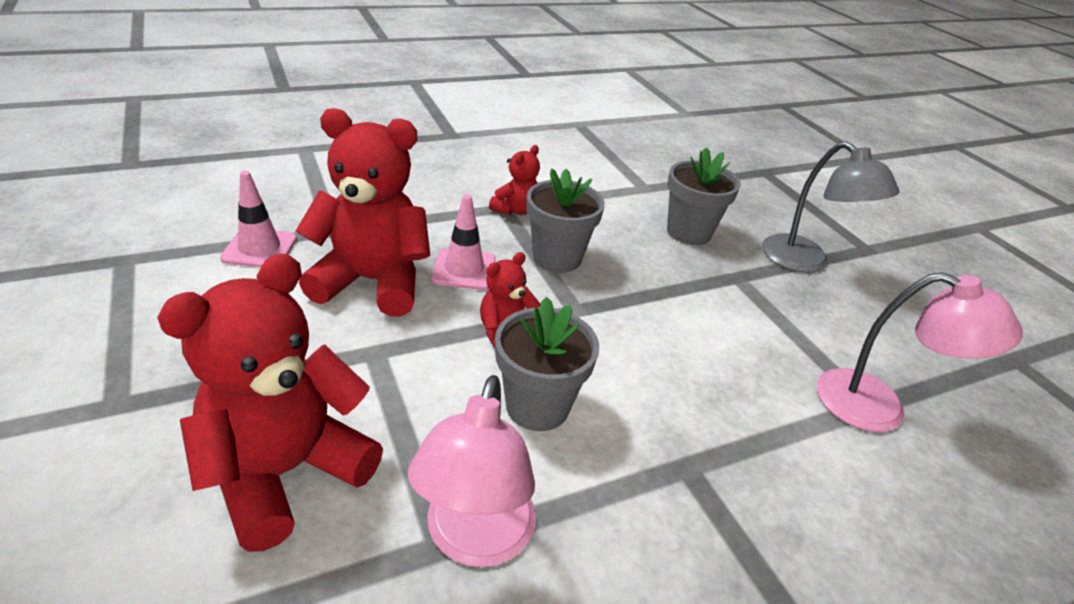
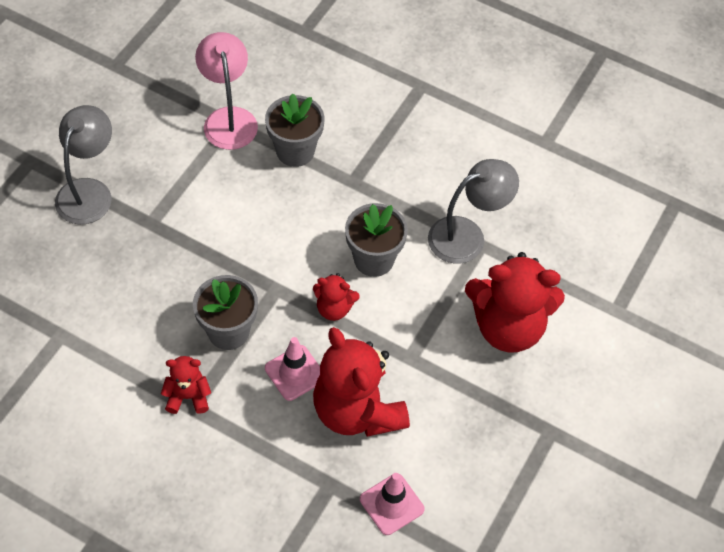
camera: 125 degrees left, 20 degrees up
(475, 540) = (467, 235): pink lamp -> grey lamp
(688, 232) = (112, 274): grey flower pot -> grey flower pot (295, 151)

